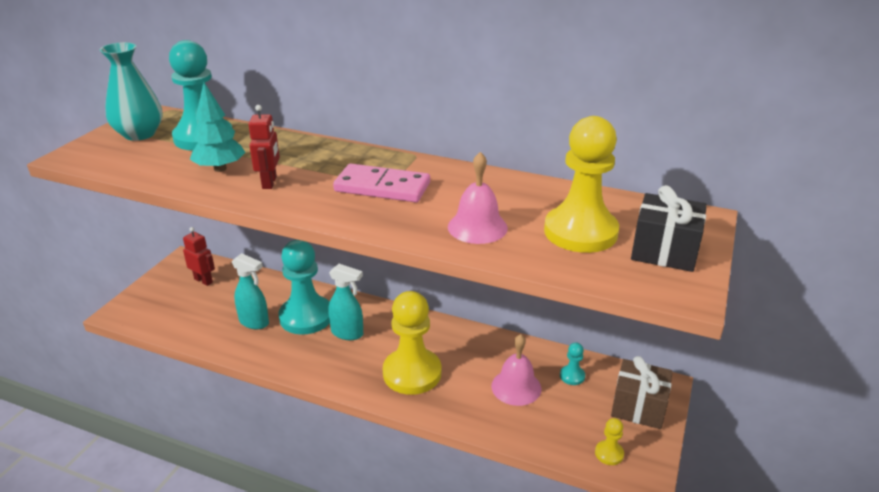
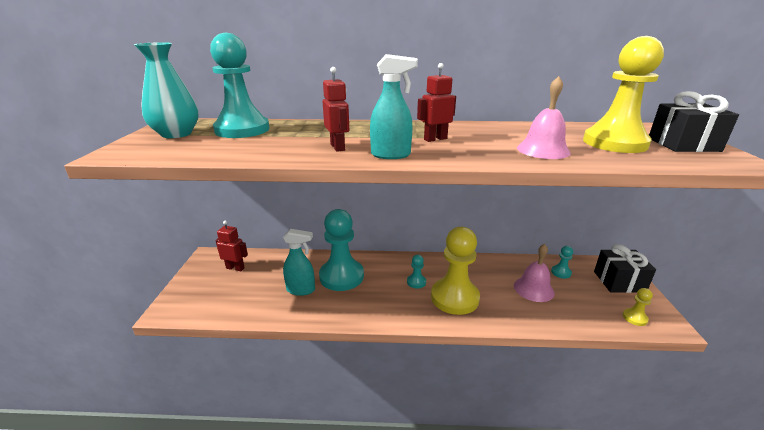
camera: 20 degrees left, 5 degrees down
(220, 169) = (281, 145): turquoise tree -> none
(347, 333) = (383, 281): turquoise spray bottle -> turquoise spray bottle (391, 155)
(382, 187) = (435, 139): pink domino -> red robot
(383, 344) = (416, 282): none -> turquoise pawn
(638, 407) = (619, 281): brown gift -> black gift

